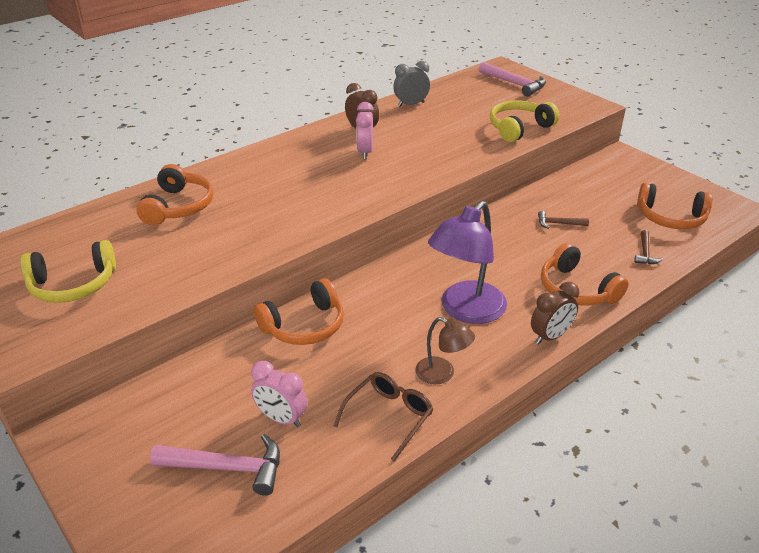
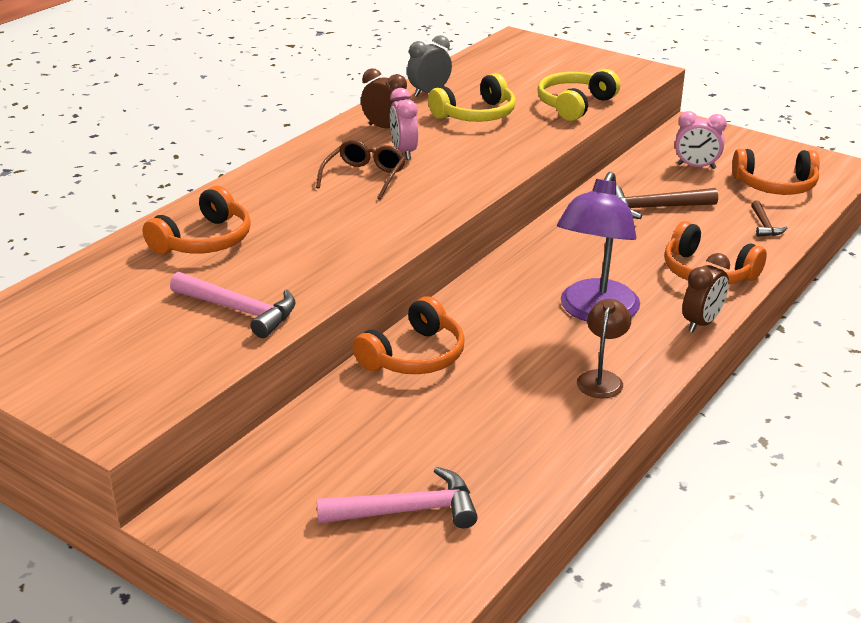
camera: 15 degrees left, 5 degrees down
(73, 284) = (126, 342): yellow headphones -> yellow headphones (476, 115)
(178, 206) = (204, 240): orange headphones -> orange headphones turned 45 degrees clockwise
(281, 418) = (442, 452): pink clock -> pink clock (696, 166)
(389, 416) = (564, 429): brown glasses -> brown glasses (364, 177)
(442, 374) = (601, 378): brown lamp -> brown lamp turned 90 degrees counterclockwise
(515, 84) = (543, 56): pink hammer -> pink hammer (240, 310)
(558, 224) = (654, 208): brown hammer -> brown hammer, size x1.80

